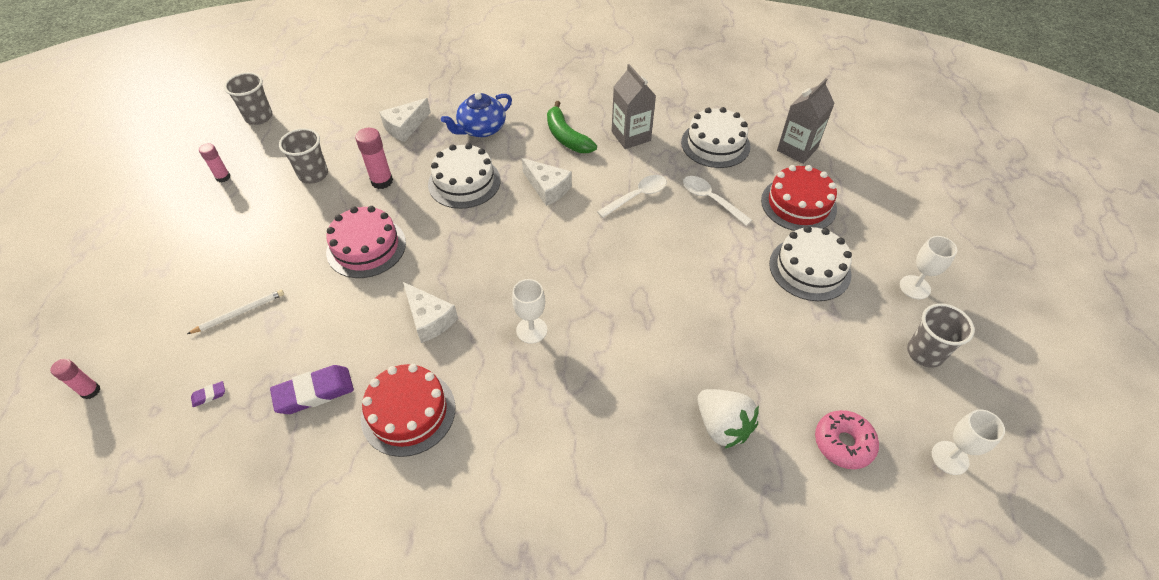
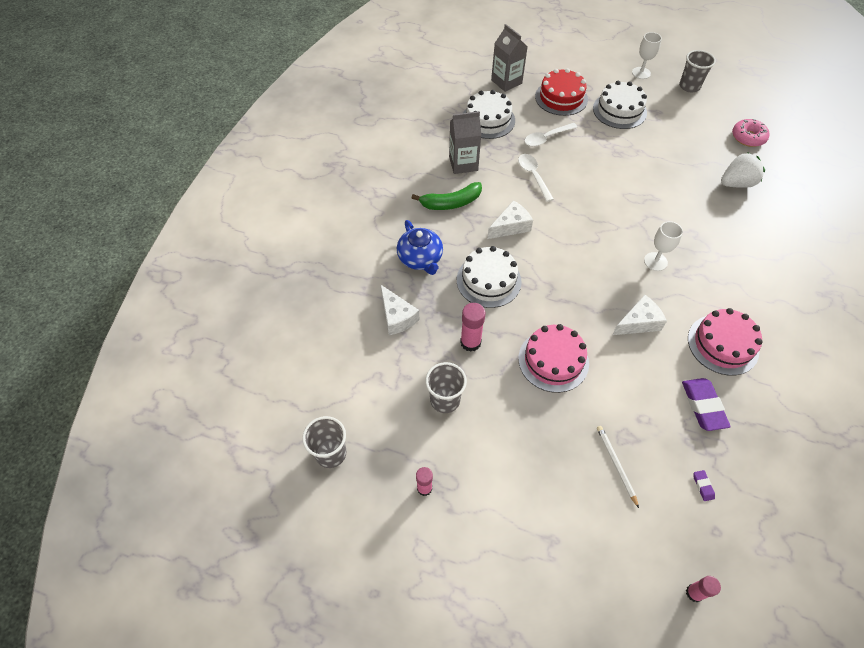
camera: 75 degrees left, 5 degrees up
(408, 412) = (723, 344): red cake -> pink cake
(950, 458) = (756, 102): white goblet -> none

